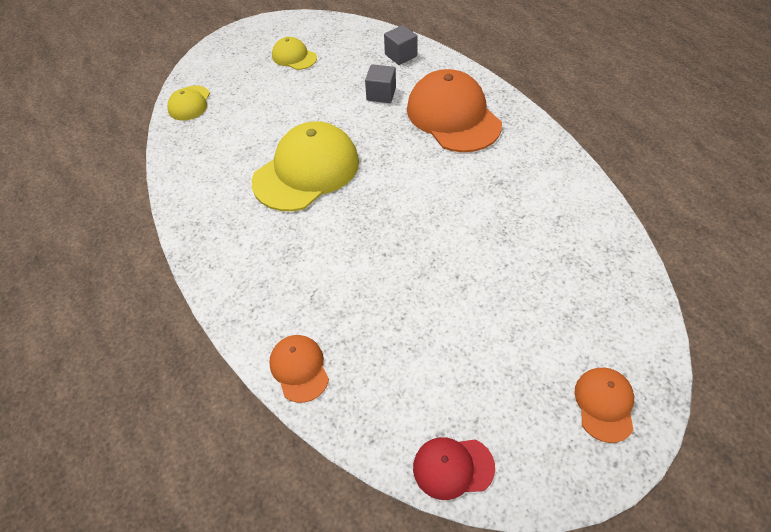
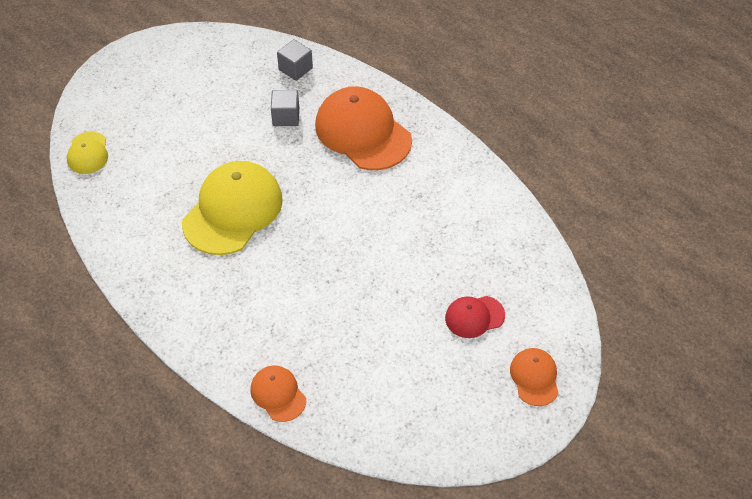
camera: 15 degrees left, 0 degrees up
(294, 57) = (183, 84): yellow cap -> none
(453, 467) = (423, 447): red cap -> red cap (474, 316)

